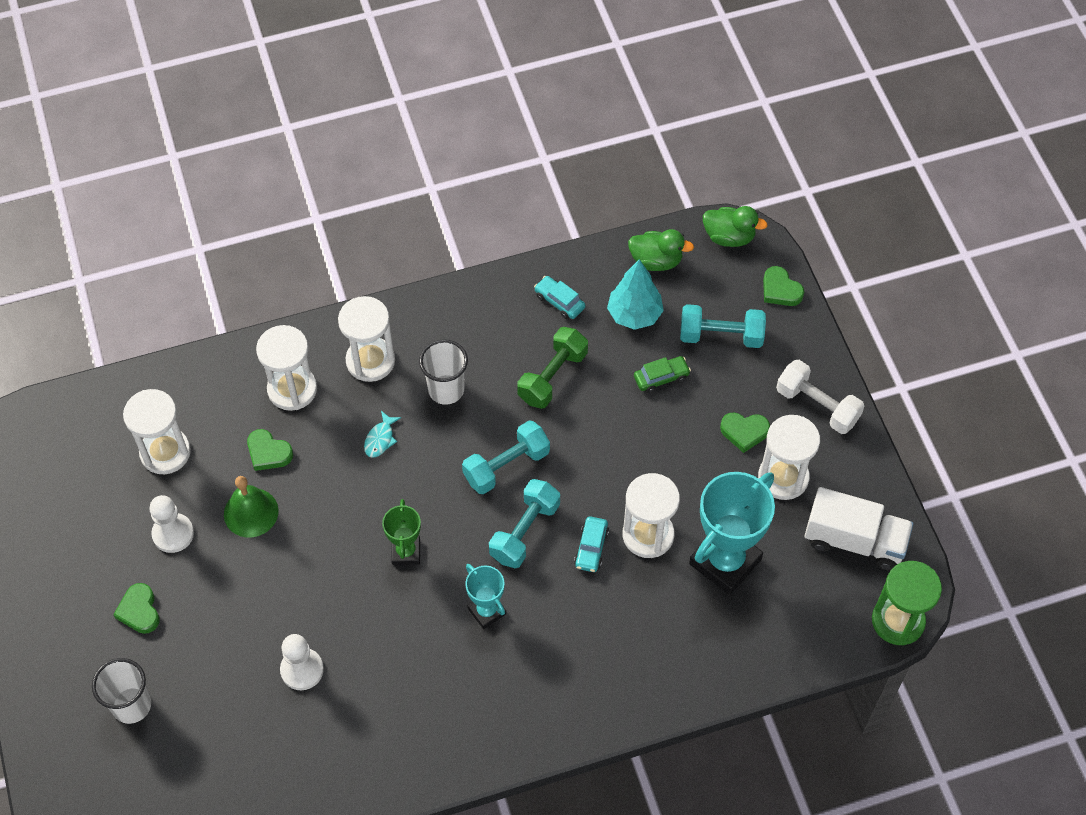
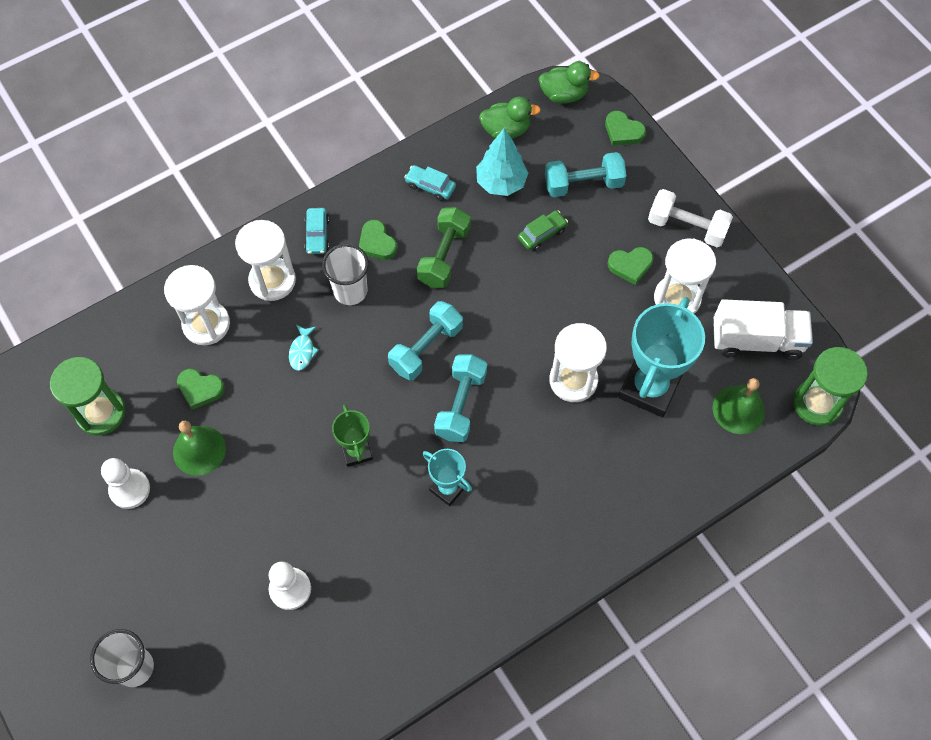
camera: 15 degrees left, 5 degrees up
(139, 611) = (117, 572): green heart -> green heart (377, 243)
(165, 452) = (101, 413): white hourglass -> green hourglass
(591, 548) = (526, 405): turquoise car -> turquoise car (317, 235)
(812, 606) = (738, 409): none -> green bell

